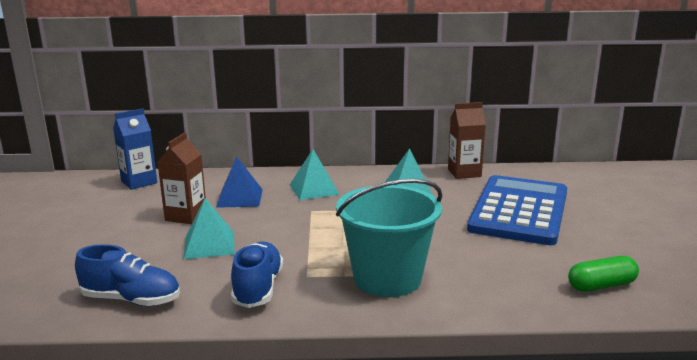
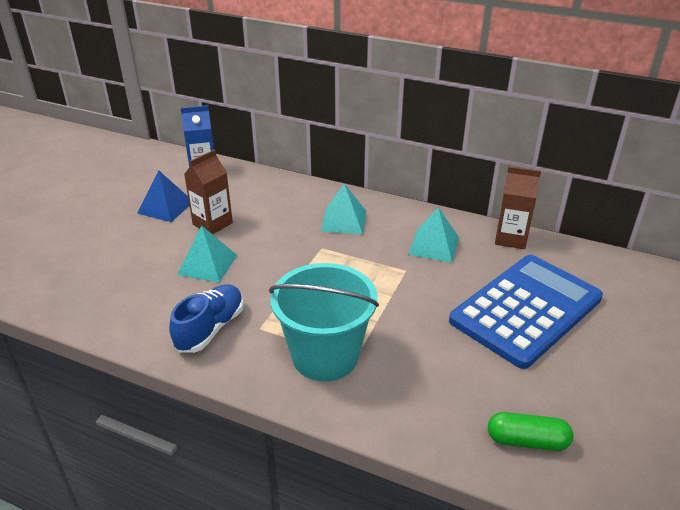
camera: 25 degrees right, 15 degrees up
(131, 299) = (110, 307): blue shoe -> none
(239, 198) = (271, 213): blue pyramid -> blue pyramid (165, 207)

